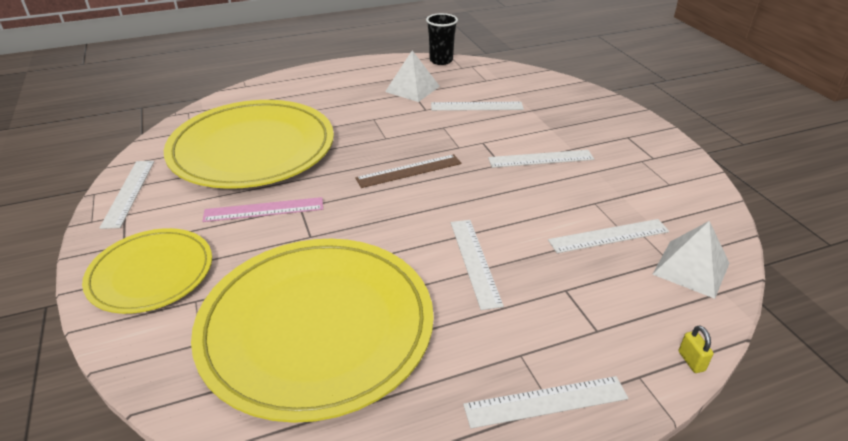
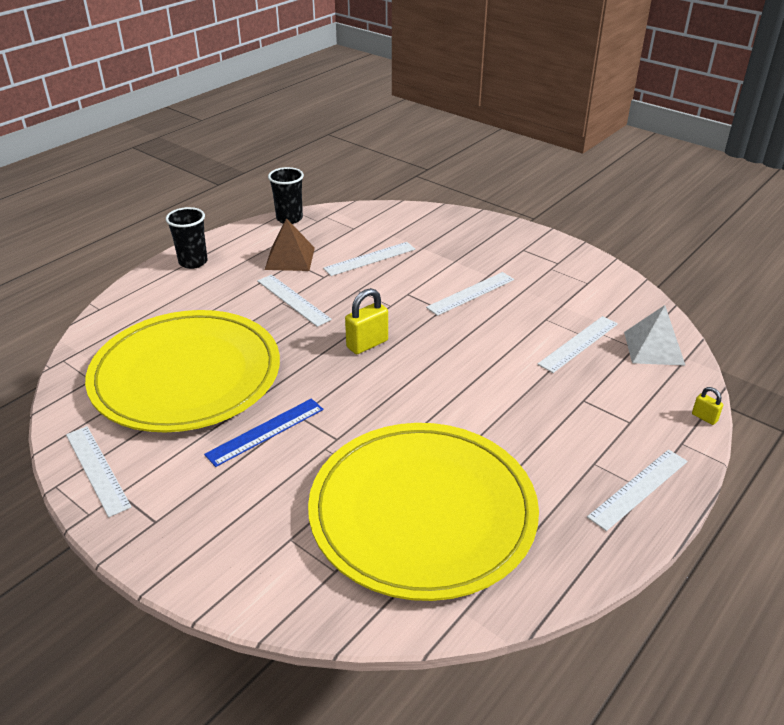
camera: 30 degrees left, 0 degrees up
(151, 273) = (218, 535): yellow plate -> none
(264, 209) = (265, 431): pink ruler -> blue ruler
(339, 72) = (193, 262): none -> black cup
(409, 171) = (367, 344): brown ruler -> yellow padlock
(412, 89) = (290, 258): white pyramid -> brown pyramid
(474, 261) = (497, 405): white ruler -> white ruler (293, 300)

